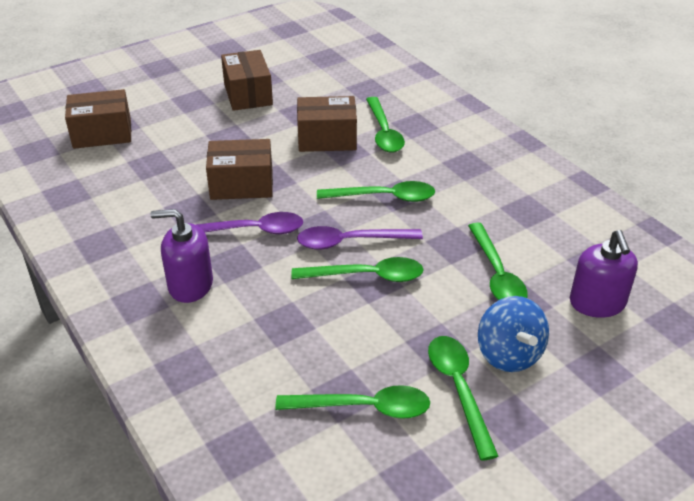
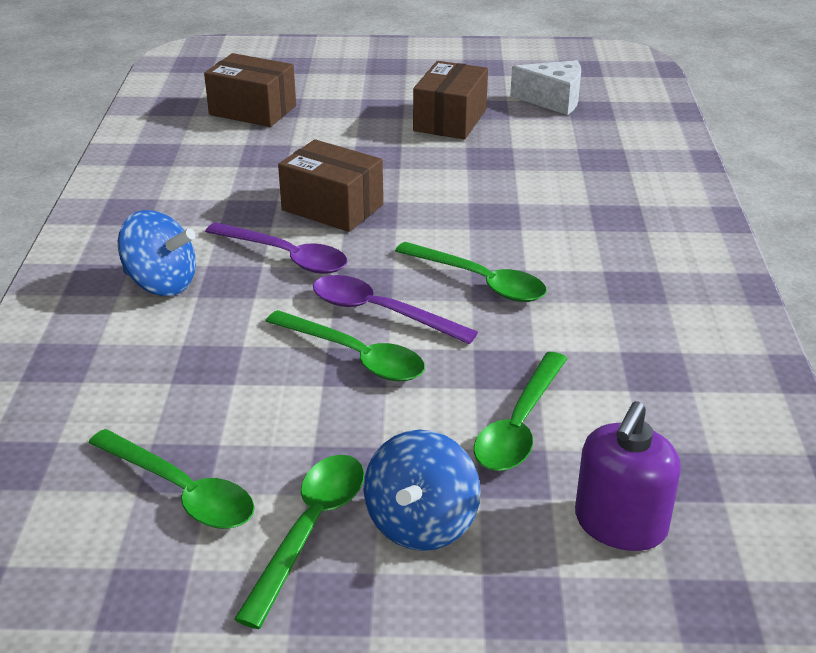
camera: 35 degrees right, 5 degrees down
(190, 285) = (161, 284): purple soap dispenser -> blue spinning top
(297, 58) = (553, 100): none -> white cheese
(327, 139) = (486, 195): brown box -> none
(384, 132) = (566, 212): green spoon -> none

